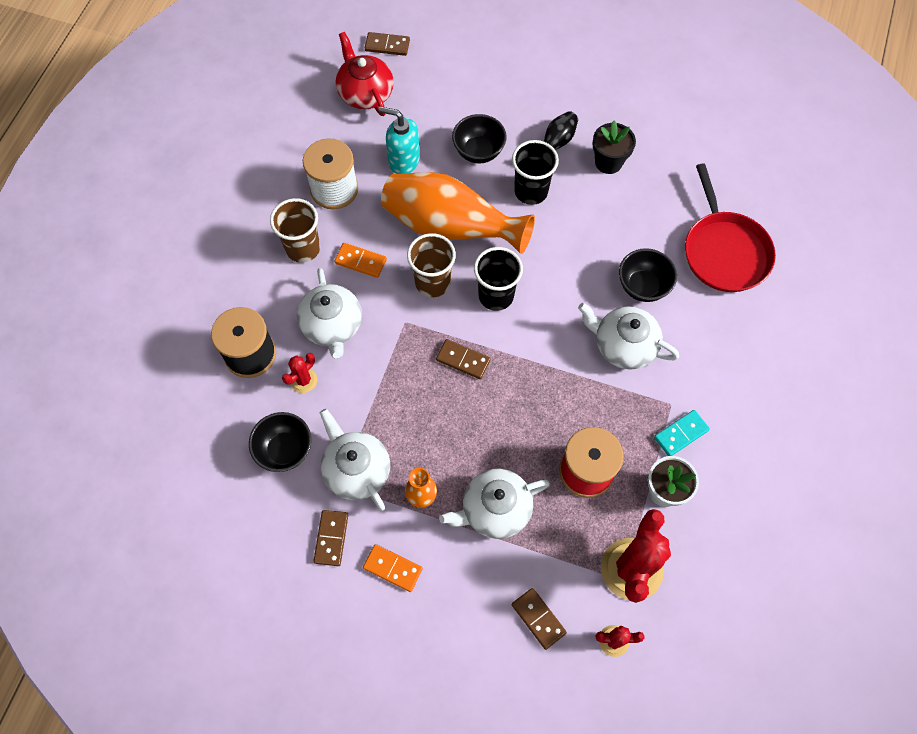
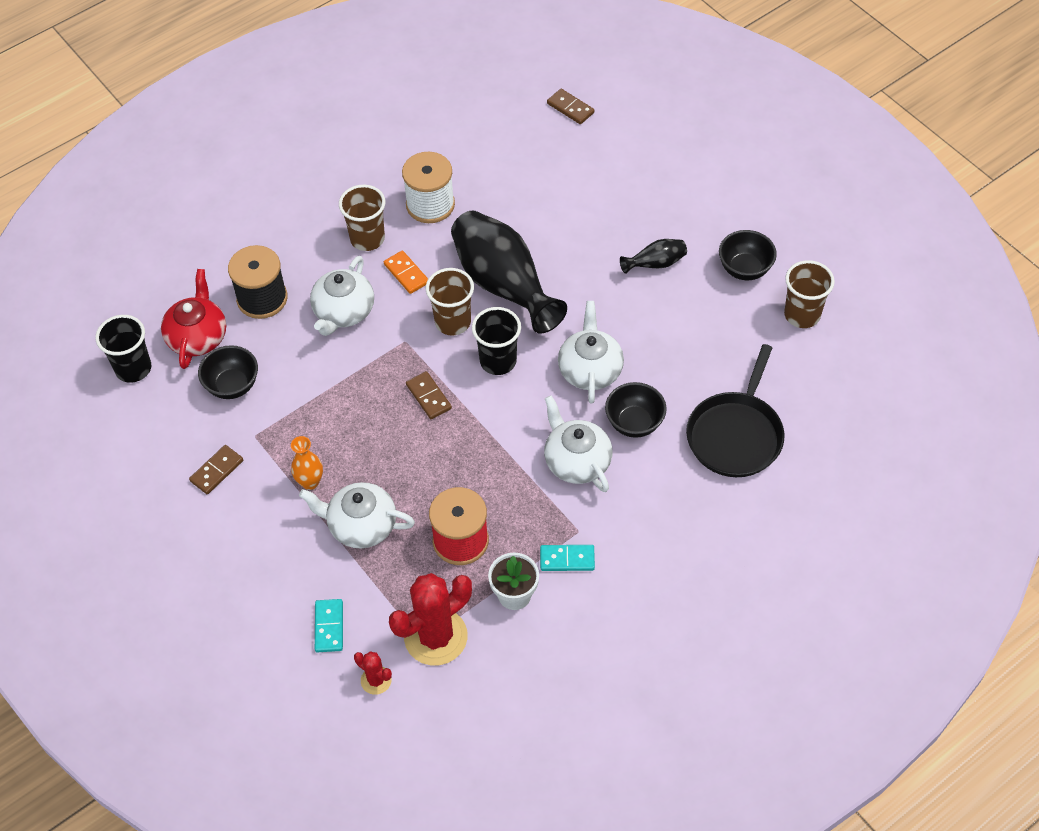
camera: 35 degrees right, 10 degrees down
(303, 380) = (288, 341): red cactus -> none
(356, 470) = (276, 432): white teapot -> white teapot (590, 369)
(365, 93) = (519, 138): red teapot -> red teapot (198, 337)
(392, 568) = (245, 521): orange domino -> none
(403, 160) = (507, 211): turquoise soap dispenser -> none
(450, 227) = (503, 285): orange vase -> black vase
(478, 152) = (579, 236): black bowl -> black bowl (744, 269)
(531, 191) = (599, 293): black cup -> black cup (133, 369)
(538, 619) = (329, 627): brown domino -> turquoise domino
(608, 162) = (691, 304): black flower pot -> none
(696, 126) = (802, 315): none -> brown cup
(724, 251) = (736, 435): red pan -> black pan

